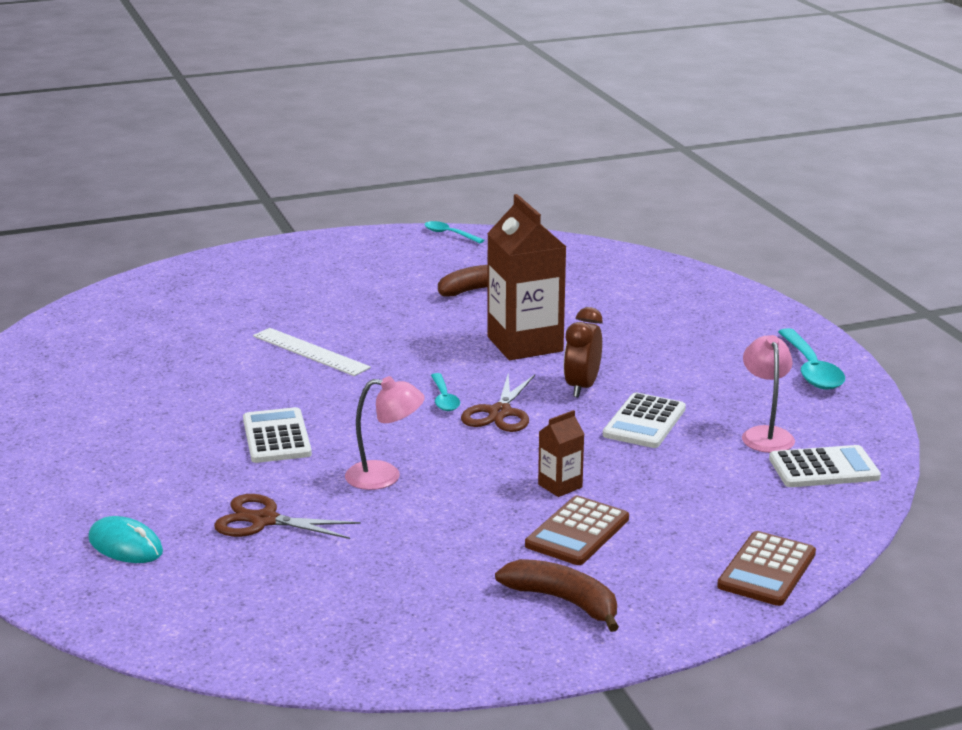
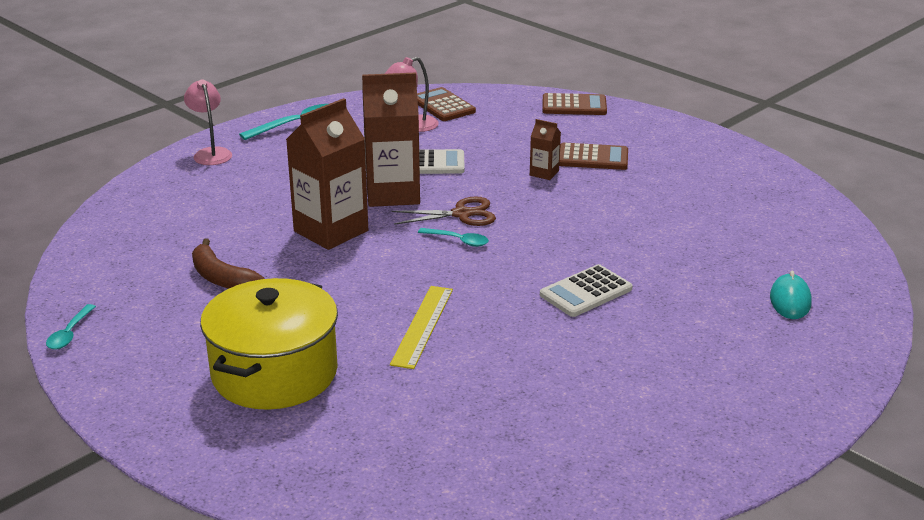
camera: 115 degrees left, 5 degrees up
(264, 520) = (699, 259): brown scissors -> none
(310, 352) = (422, 326): white ruler -> yellow ruler
(312, 289) = (274, 373): none -> yellow pot
(385, 476) = (595, 232): pink lamp -> pink lamp (211, 153)
(444, 399) = (458, 241): turquoise spoon -> turquoise spoon turned 60 degrees clockwise
(564, 601) = (667, 148): brown banana -> none
(582, 387) = (393, 193): brown clock -> brown carton
(823, 468) = (443, 105): white calculator -> brown calculator

